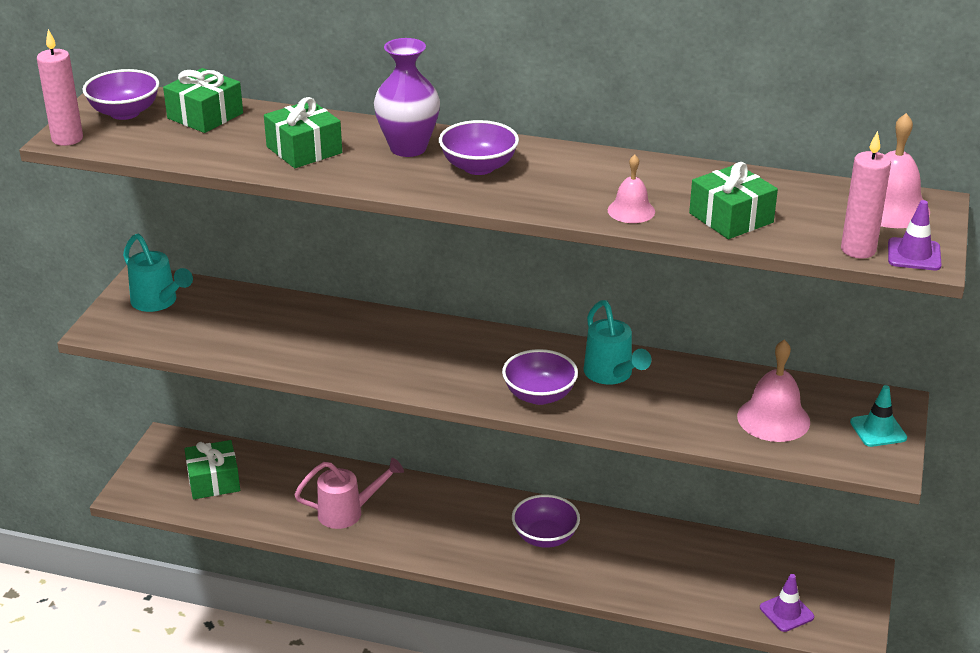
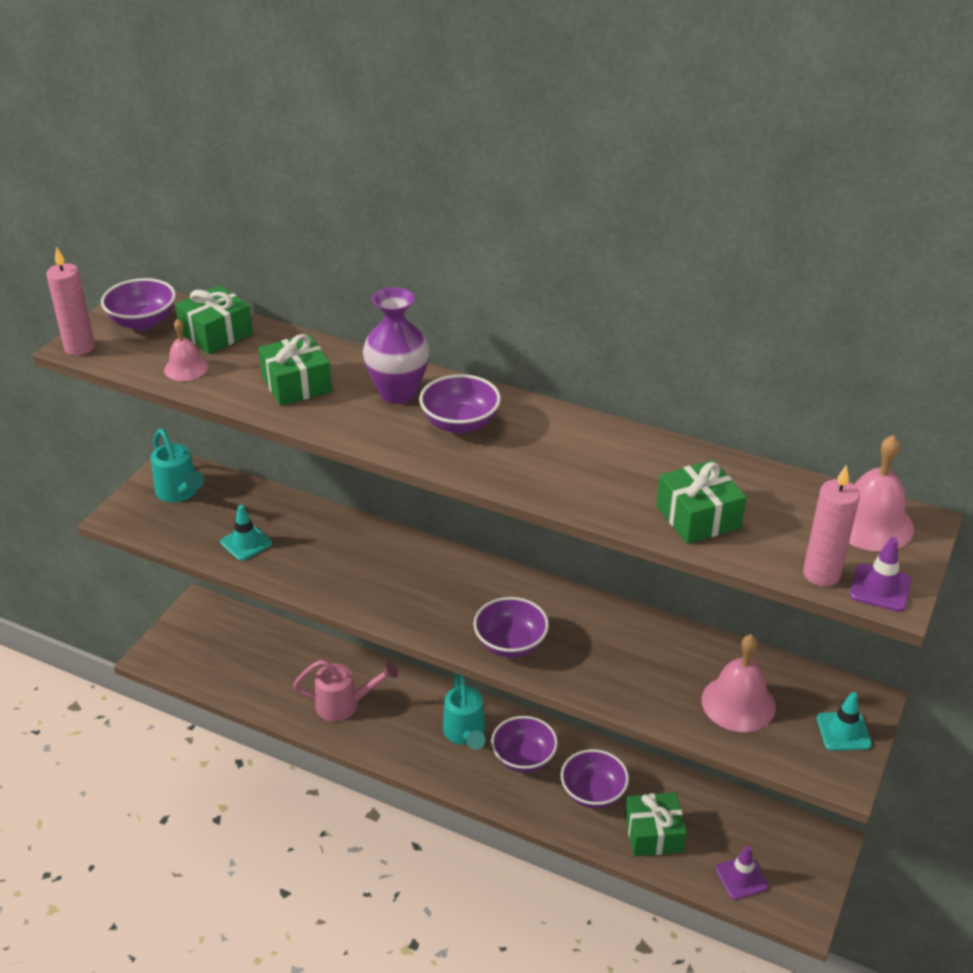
camera: 10 degrees right, 5 degrees up
(213, 481) = (230, 654): green gift -> green gift (653, 834)
(242, 338) = (246, 543): none -> turquoise traffic cone
(612, 375) = (588, 630): turquoise watering can -> turquoise watering can (465, 734)
(622, 558) = (593, 793): none -> purple bowl
(631, 211) = (597, 496): pink bell -> pink bell (186, 368)

